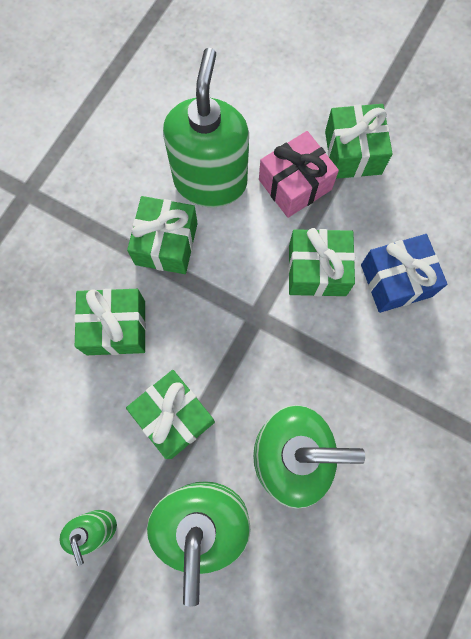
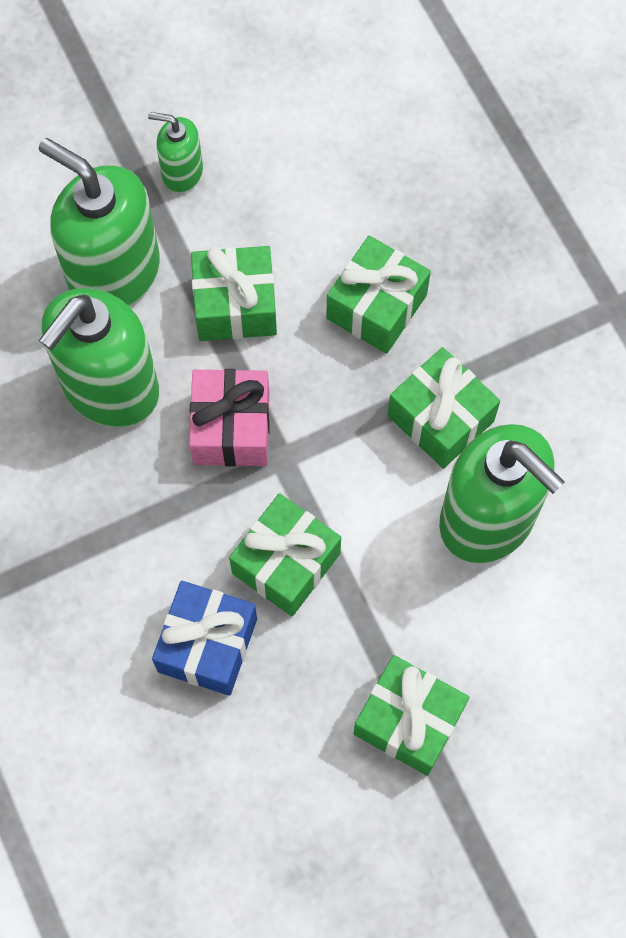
camera: 125 degrees right, 5 degrees down
(295, 184) = (414, 616): pink gift -> pink gift (231, 428)

